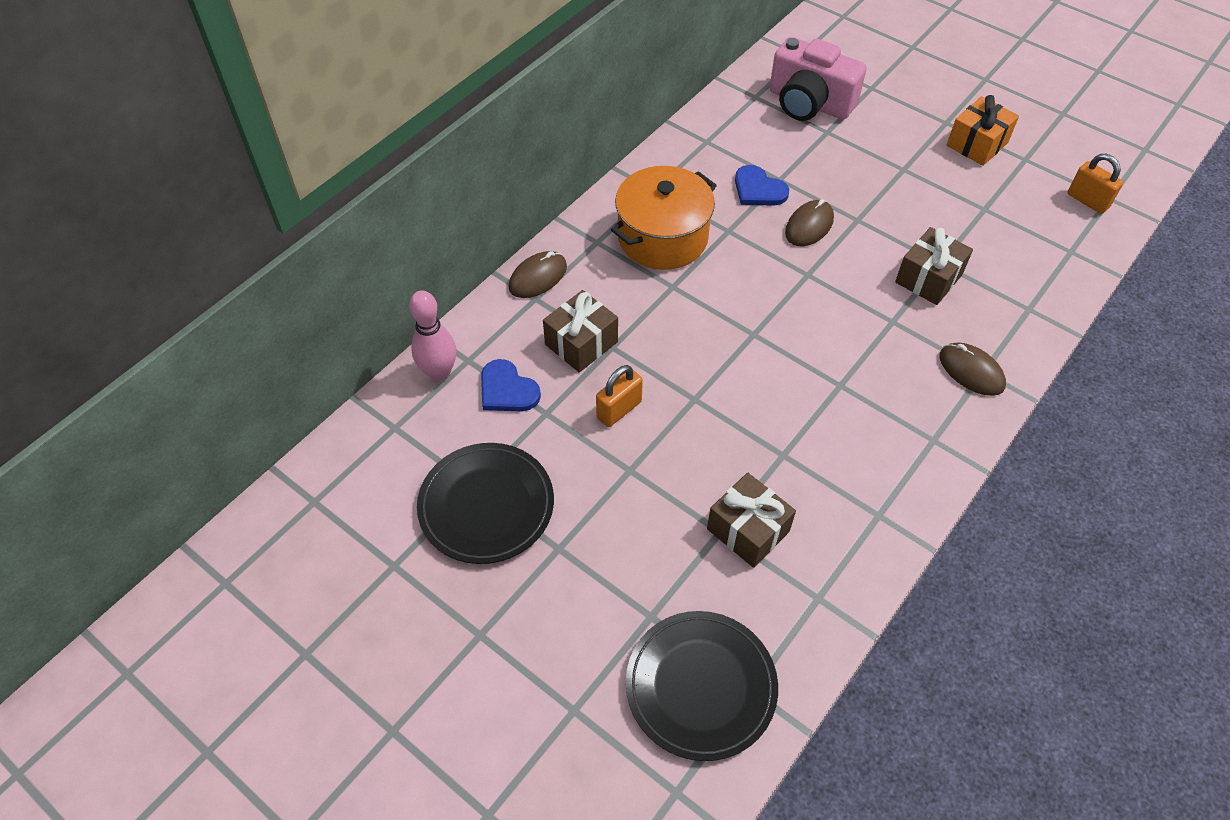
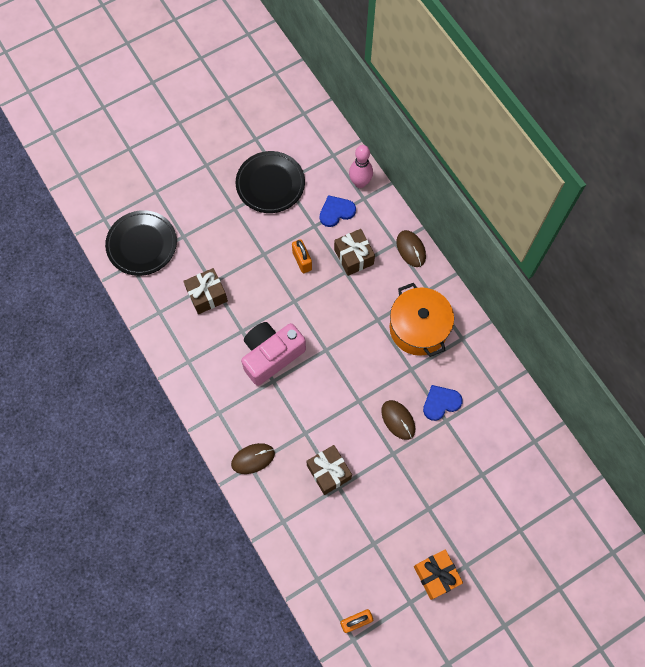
camera: 110 degrees right, 15 degrees up
(809, 103) = (516, 476): pink camera -> pink camera (271, 355)

